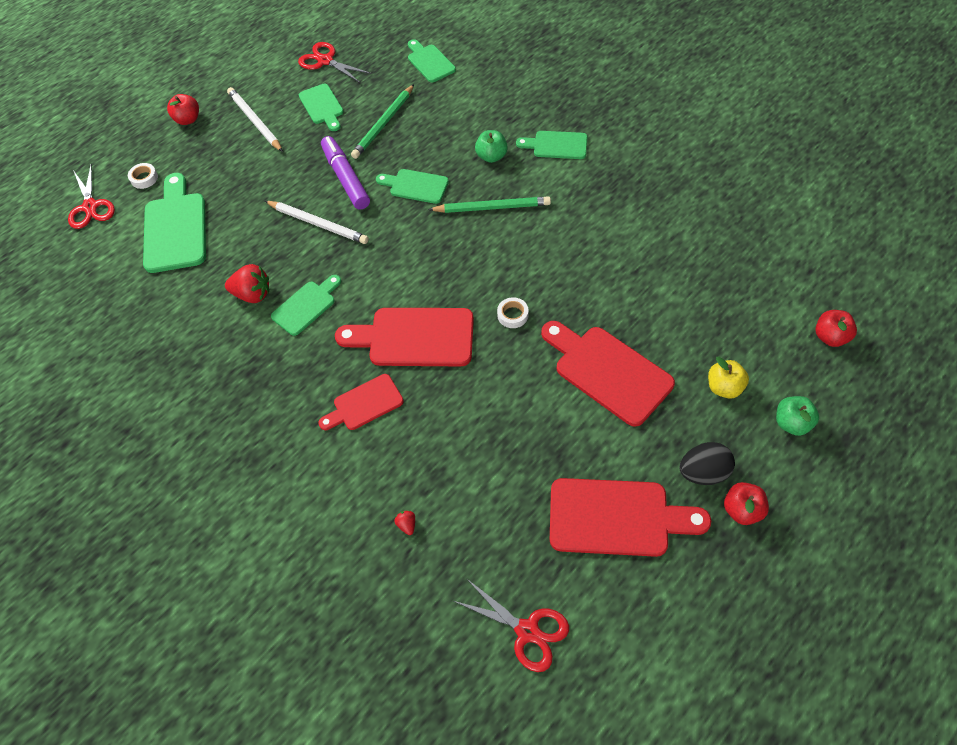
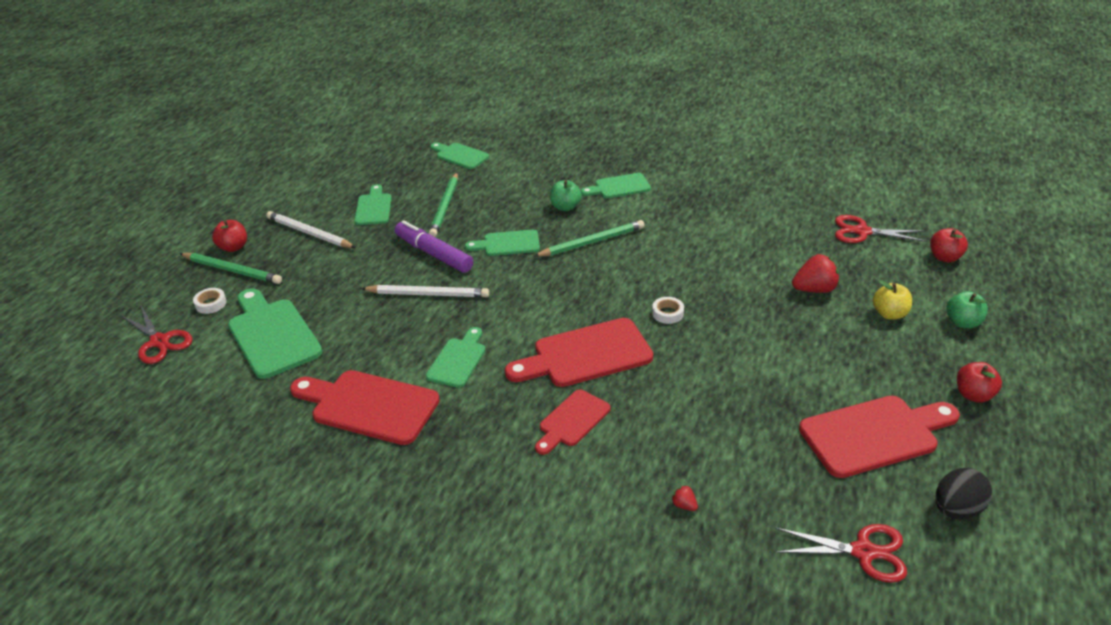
camera: 25 degrees left, 20 degrees down
(175, 146) = (232, 270): none -> green pencil
(252, 294) = (394, 366): red strawberry -> red strawberry (814, 289)
(322, 106) = (373, 207): green cutting board -> green cutting board turned 135 degrees counterclockwise
(325, 61) = (355, 175): red scissors -> red scissors (862, 232)
(608, 371) = (783, 330): red cutting board -> red cutting board (369, 406)
(703, 472) = (920, 378): black egg -> black egg (957, 509)

